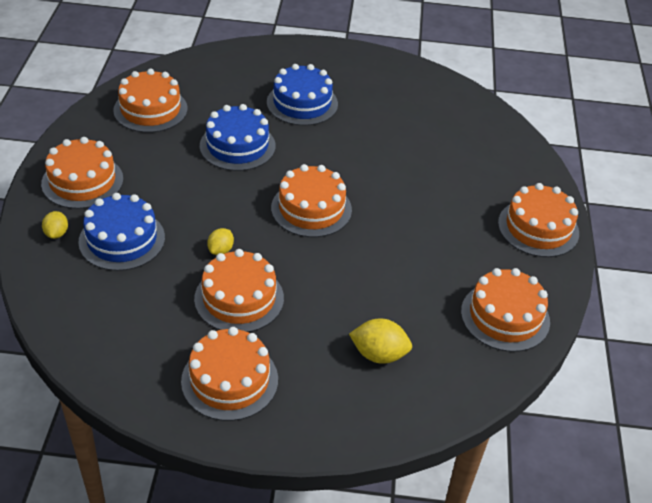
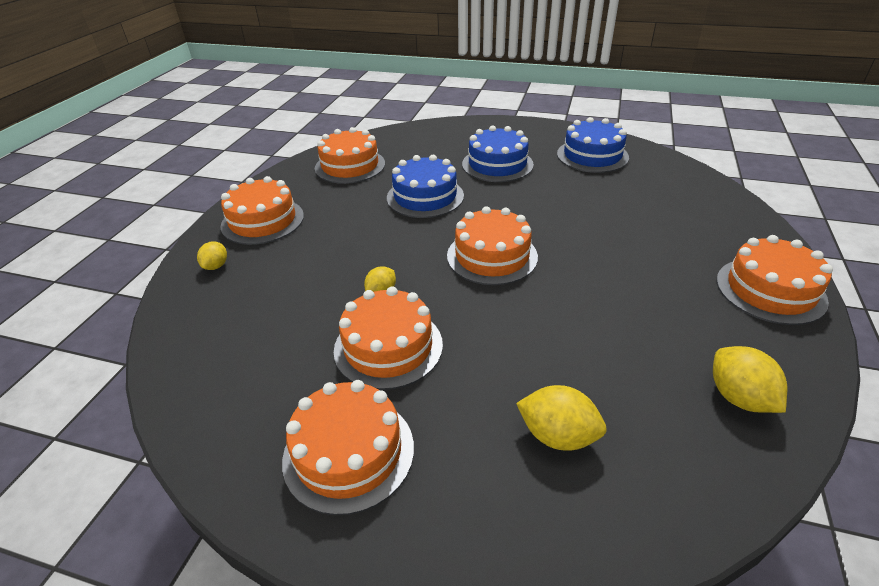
camera: 15 degrees right, 5 degrees down
(122, 239) = (279, 275): blue cake -> blue cake (592, 155)
(505, 316) = (739, 397): orange cake -> yellow lemon

